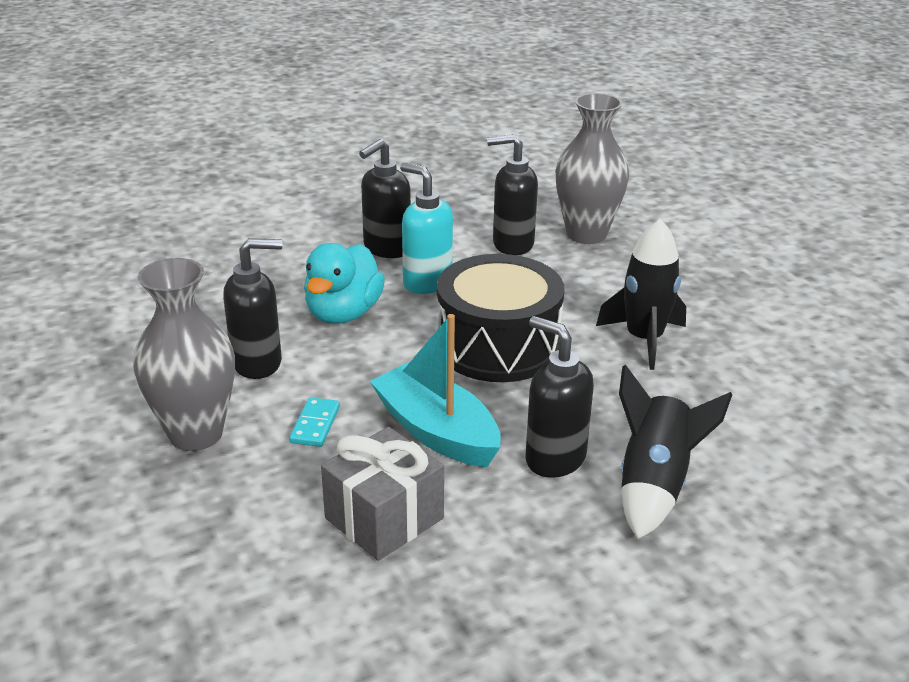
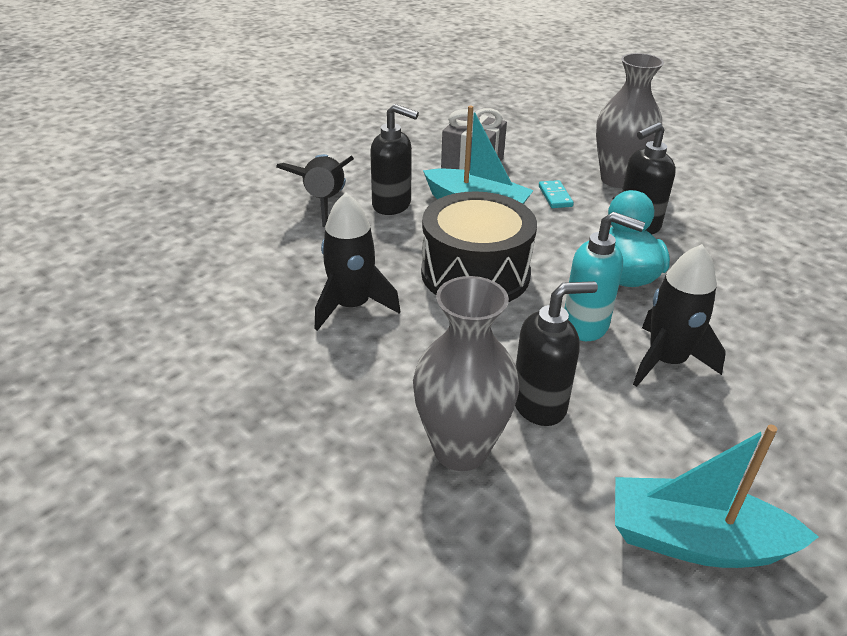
camera: 160 degrees right, 5 degrees up
(386, 249) = (666, 361): black soap dispenser -> black rocket
(469, 181) = (695, 541): none -> turquoise boat

